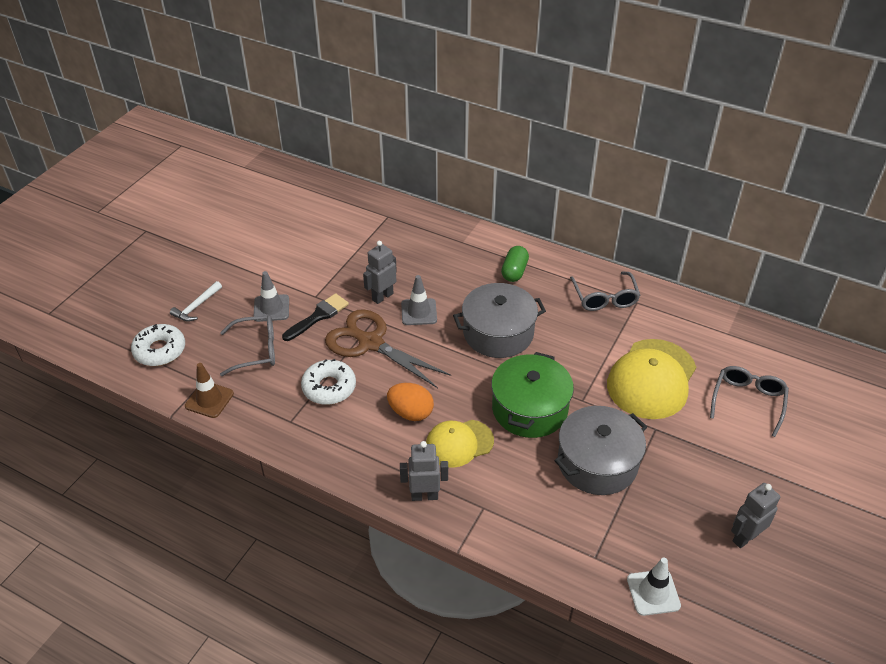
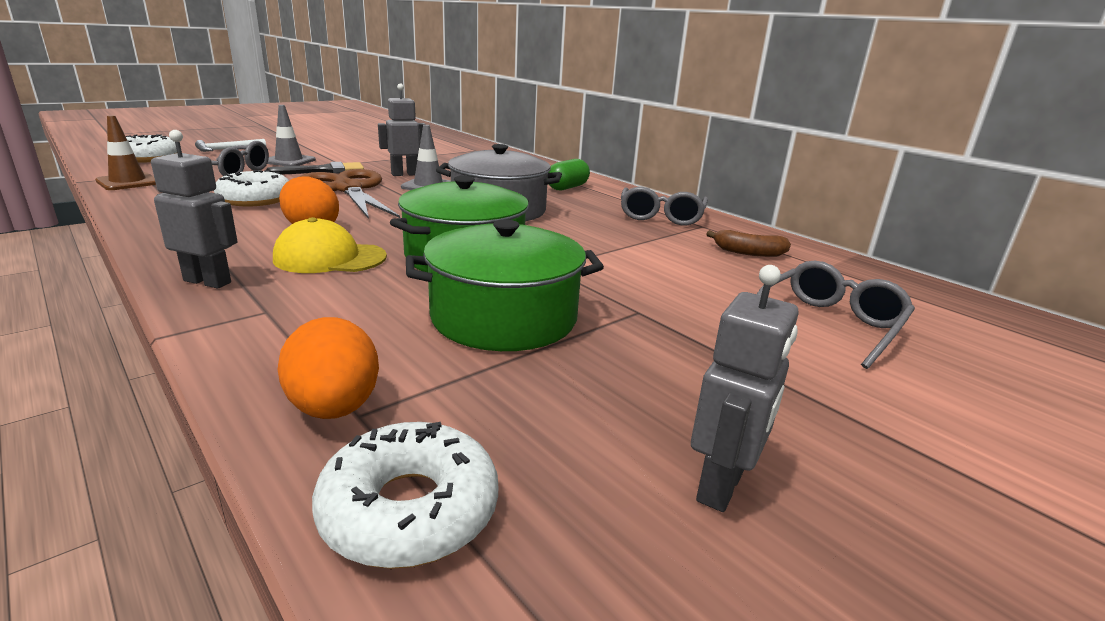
camera: 20 degrees right, 20 degrees down
(583, 558) = (334, 408): none -> orange egg
(597, 463) = (504, 317): grey pot -> green pot
(651, 379) = (673, 274): yellow cap -> none
(653, 592) = (409, 510): white traffic cone -> white donut
(679, 332) = (748, 252): none -> brown banana
(745, 537) = (721, 486): grey robot -> grey robot turned 135 degrees clockwise

